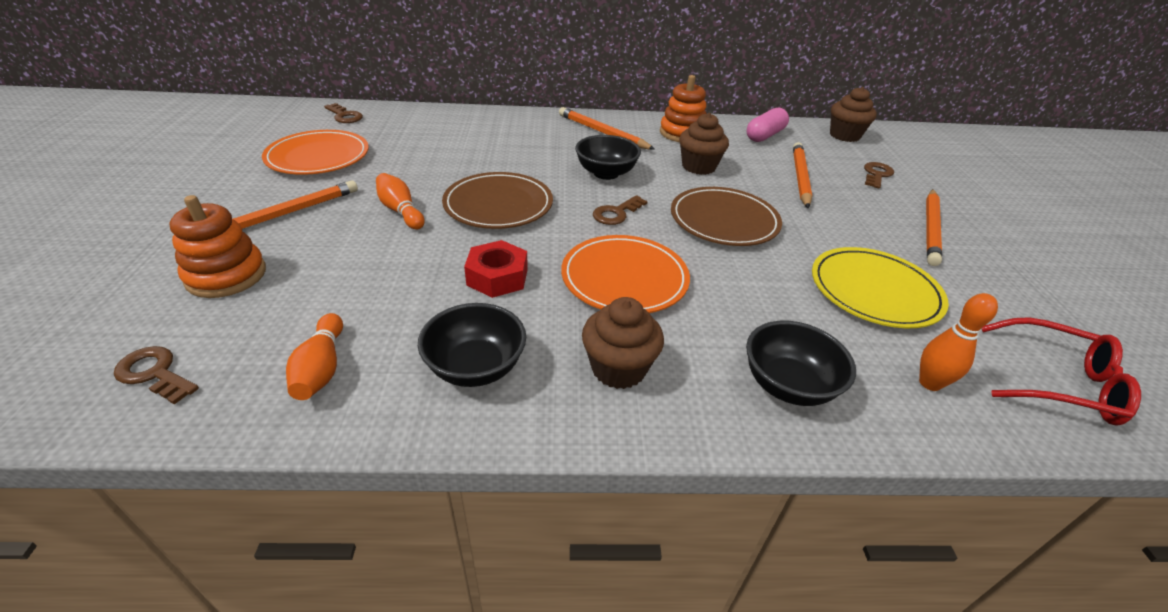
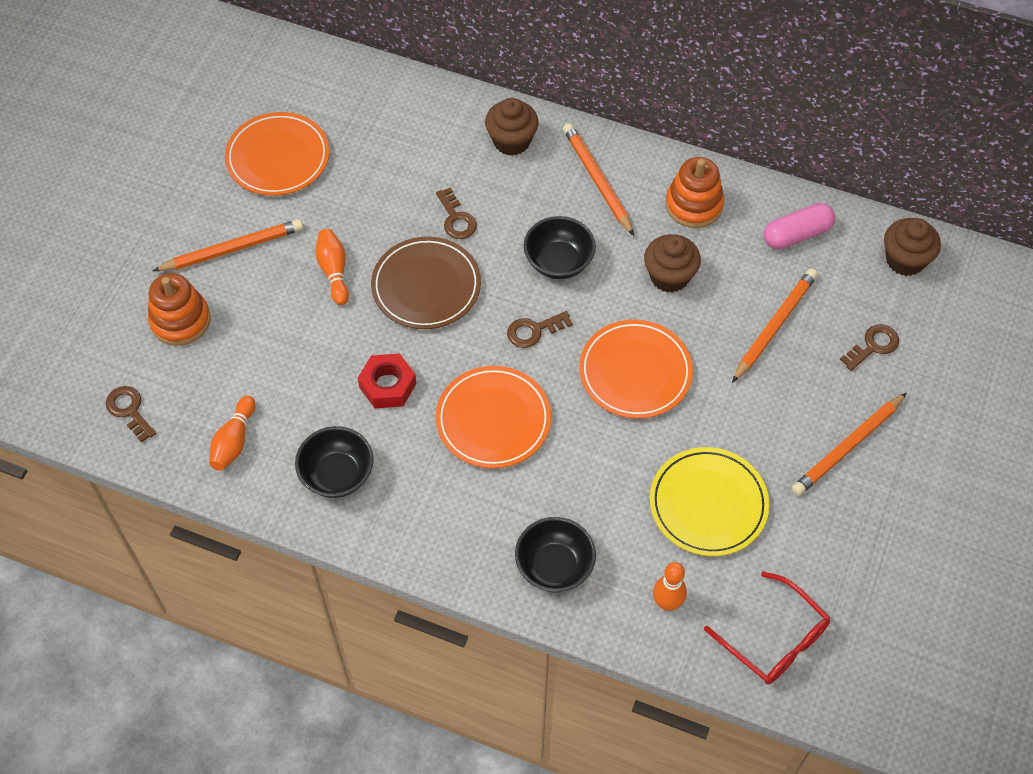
camera: 25 degrees right, 20 degrees up
(345, 116) = (320, 77): brown key -> brown key (456, 219)
(618, 368) = (438, 510): brown cupcake -> brown cupcake (511, 141)
(724, 220) = (635, 372): brown plate -> orange plate

